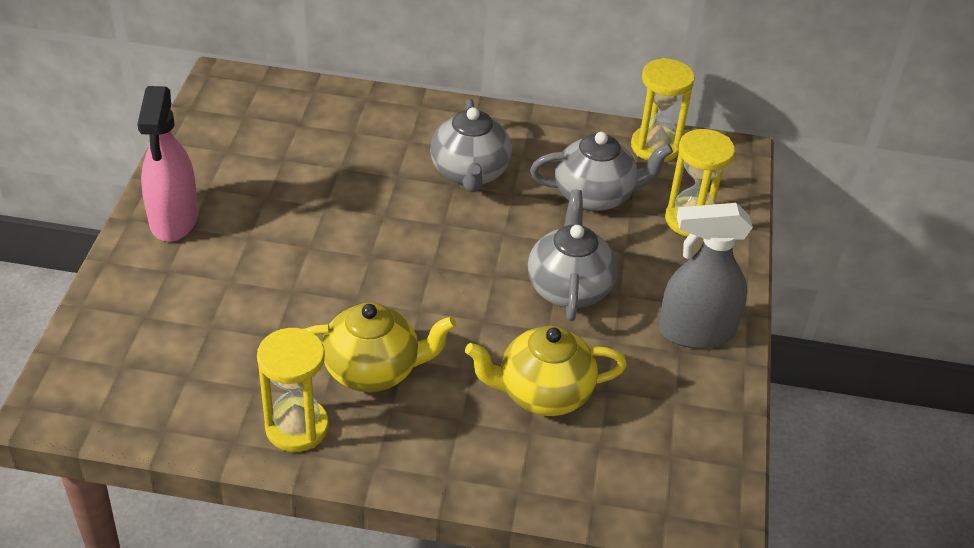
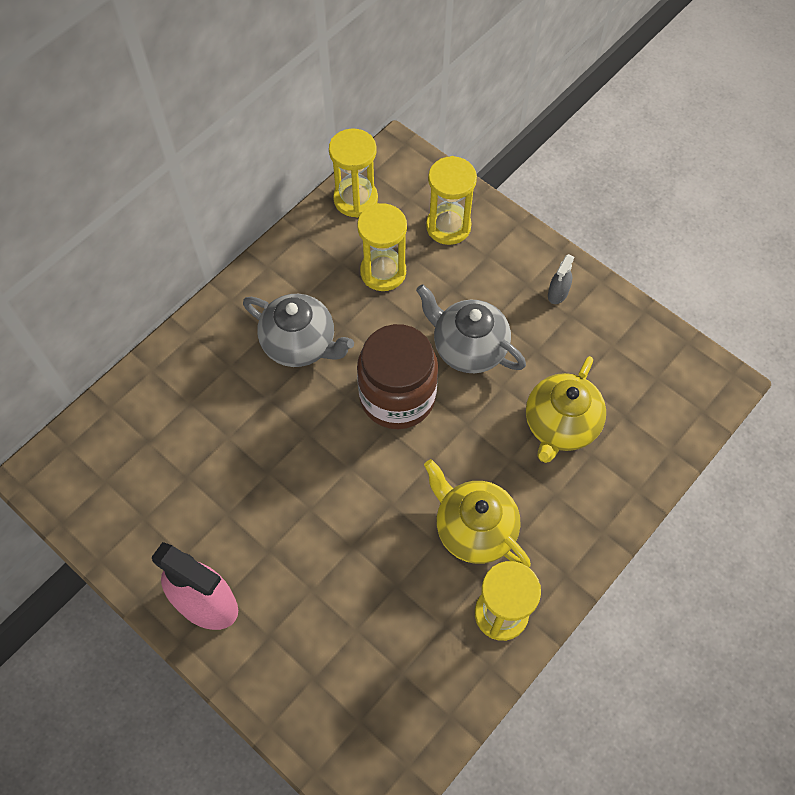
camera: 55 degrees left, 20 degrees up
(373, 370) = (473, 529): yellow teapot -> yellow teapot turned 75 degrees counterclockwise
(471, 259) = (397, 397): none -> brown jar
(595, 196) = (383, 272): grey teapot -> yellow hourglass
(695, 332) = (557, 293): grey spray bottle -> grey spray bottle, size x0.46

